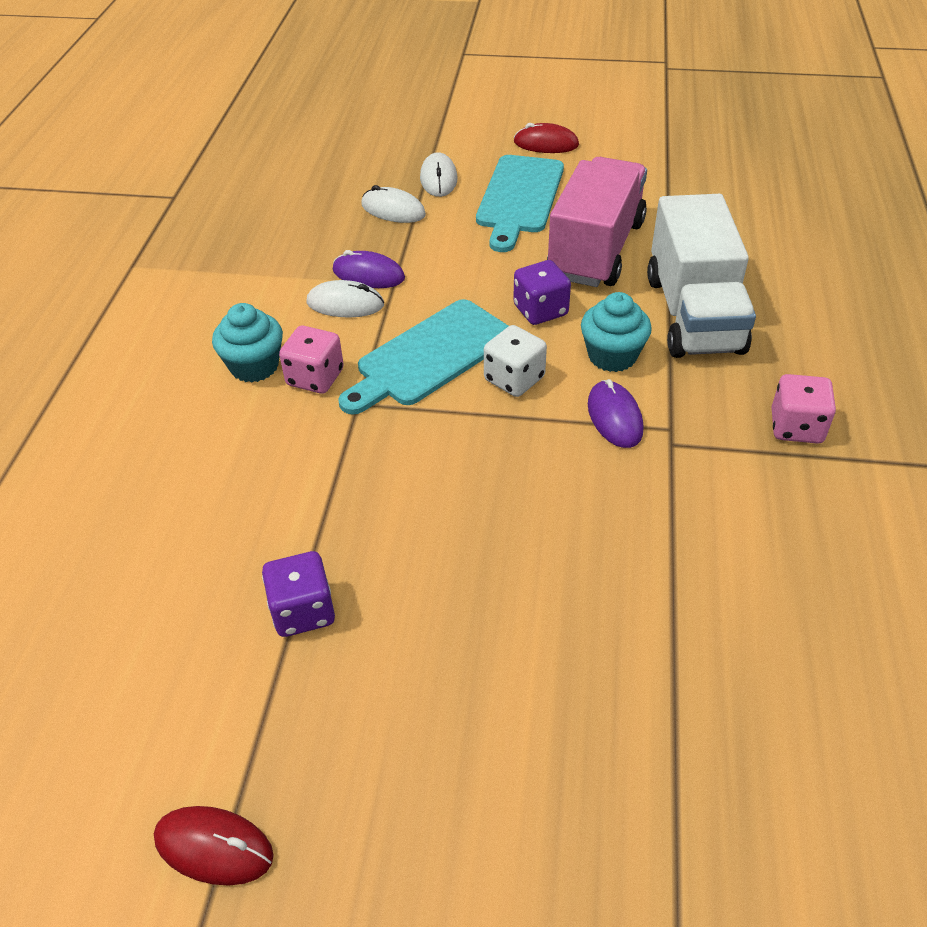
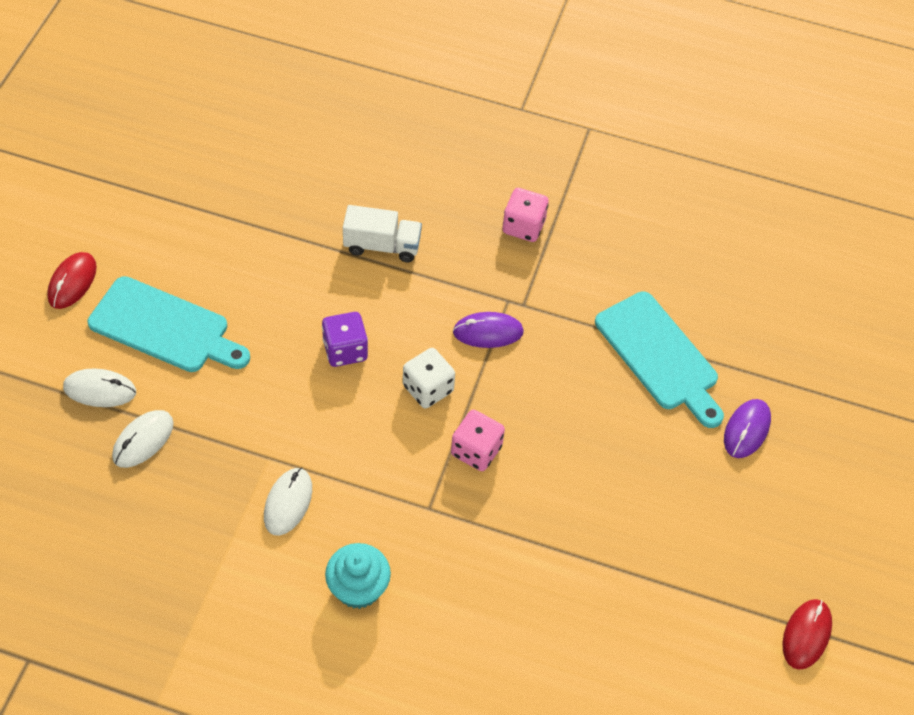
camera: 85 degrees left, 10 degrees up
(303, 611) = (638, 570): purple dice -> none
(315, 377) = (387, 538): pink dice -> pink dice (476, 450)
(368, 274) = (248, 477): purple mouse -> purple mouse (746, 430)
(430, 356) = (383, 444): turquoise cutting board -> turquoise cutting board (660, 355)
(595, 250) = (271, 288): pink truck -> none
(612, 356) = (418, 315): turquoise cupcake -> none
(693, 314) = (382, 246): white truck -> white truck, size x0.55

